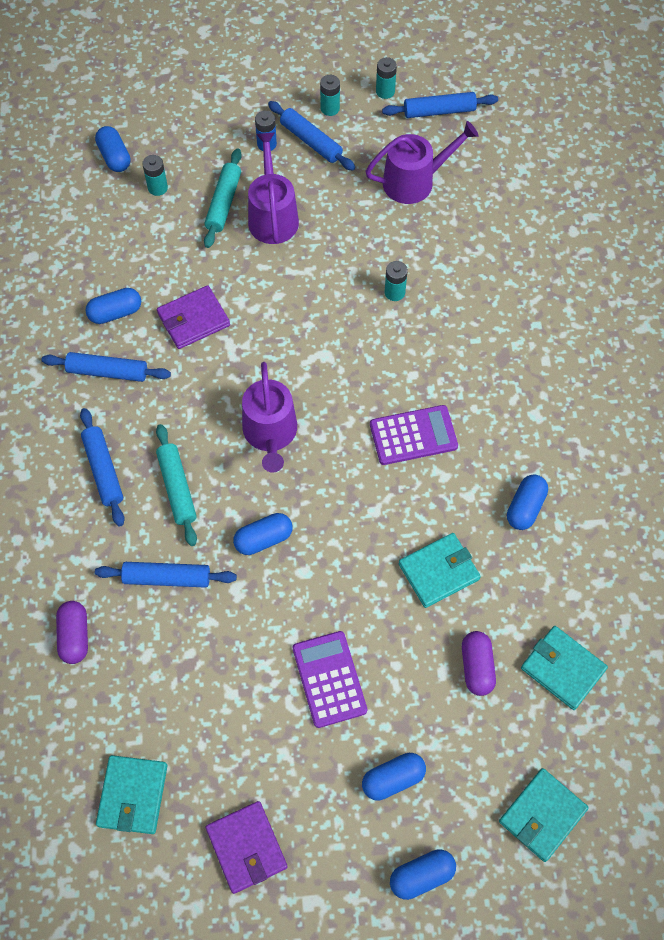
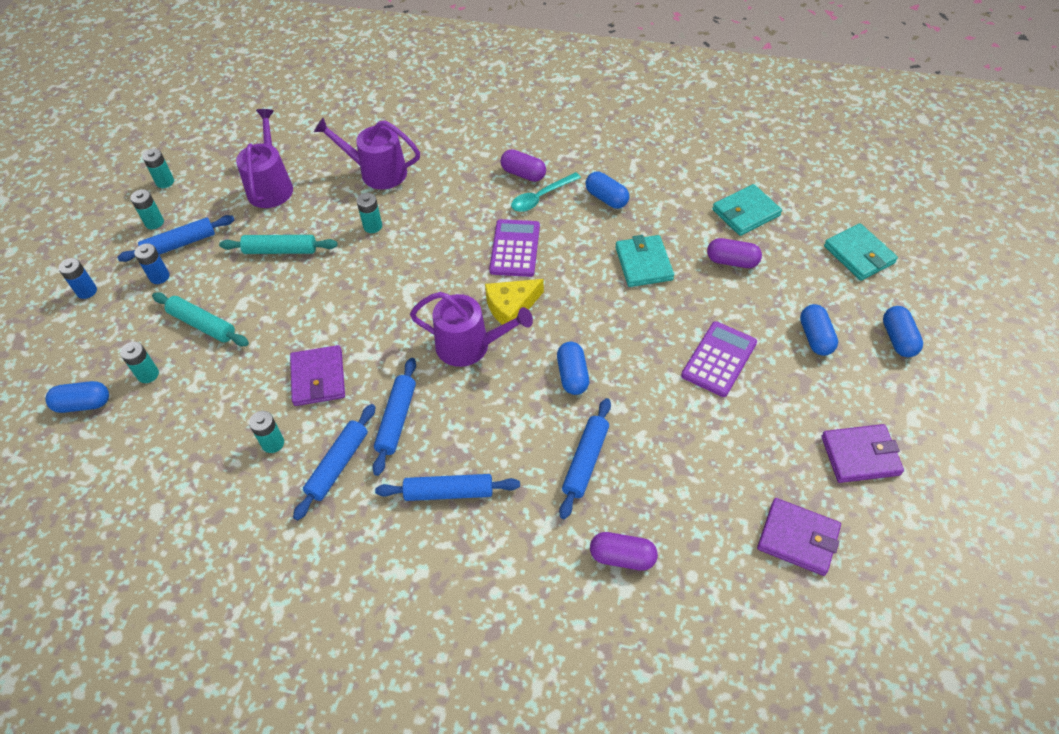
camera: 70 degrees left, 10 degrees down
(115, 313) = (273, 443): blue capsule -> turquoise battery
(133, 795) = (798, 538): turquoise wallet -> purple wallet
(177, 488) = (494, 432): turquoise rolling pin -> turquoise rolling pin (280, 250)
(231, 98) = (87, 291): none -> blue battery
(272, 216) = (242, 291): purple watering can -> purple watering can (377, 172)
(329, 679) = (719, 359): purple calculator -> purple calculator turned 120 degrees clockwise
(332, 456) = (511, 307): none -> yellow cheese
(439, 111) = (211, 153): blue rolling pin -> blue rolling pin (397, 419)
(499, 439) = (541, 197): none -> turquoise spoon
(529, 410) = (523, 174): none -> purple capsule

